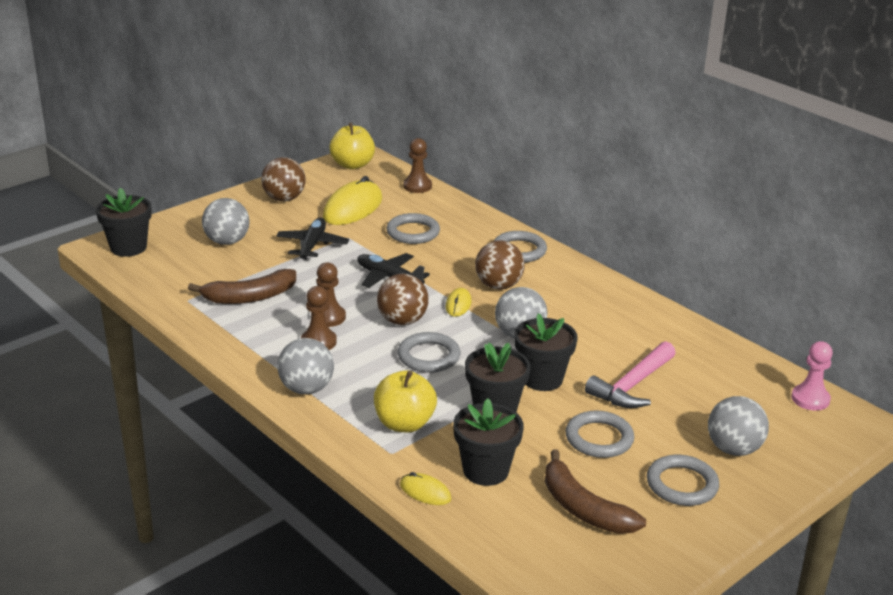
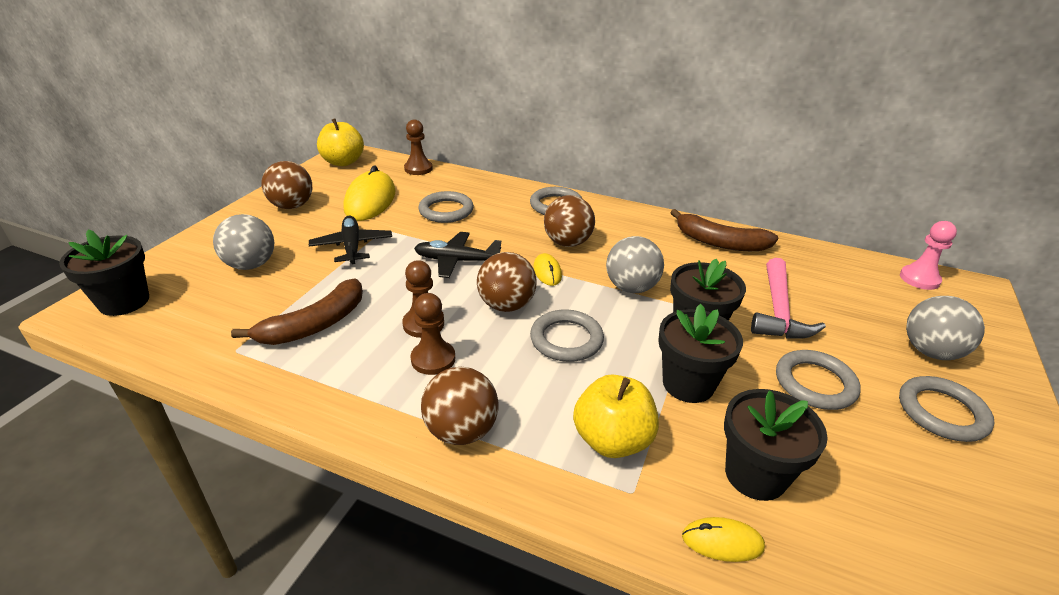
camera: 25 degrees left, 5 degrees up
(306, 389) = (461, 431): grey ball -> brown ball
(583, 508) = (899, 487): brown banana -> brown banana (720, 242)

